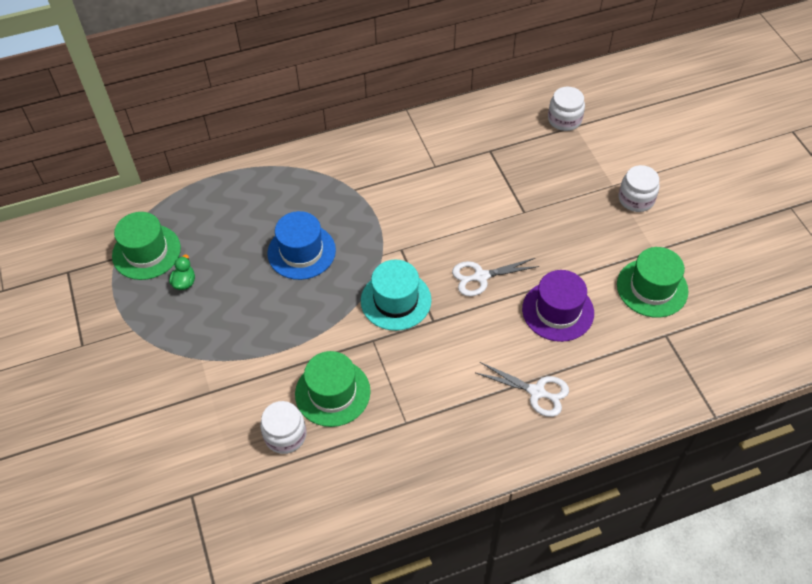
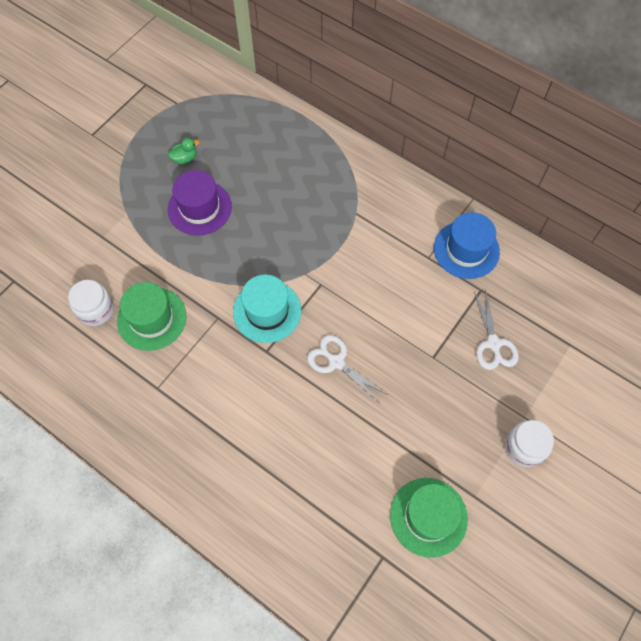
camera: 55 degrees right, 10 degrees up
(146, 252) = (195, 117): green hat -> none
(301, 252) = (267, 215): blue hat -> blue hat (466, 250)
(536, 392) = (248, 474): white scissors -> white scissors (493, 343)
(558, 311) = (344, 446): purple hat -> purple hat (199, 208)
(564, 119) = (570, 331): white jar -> none

